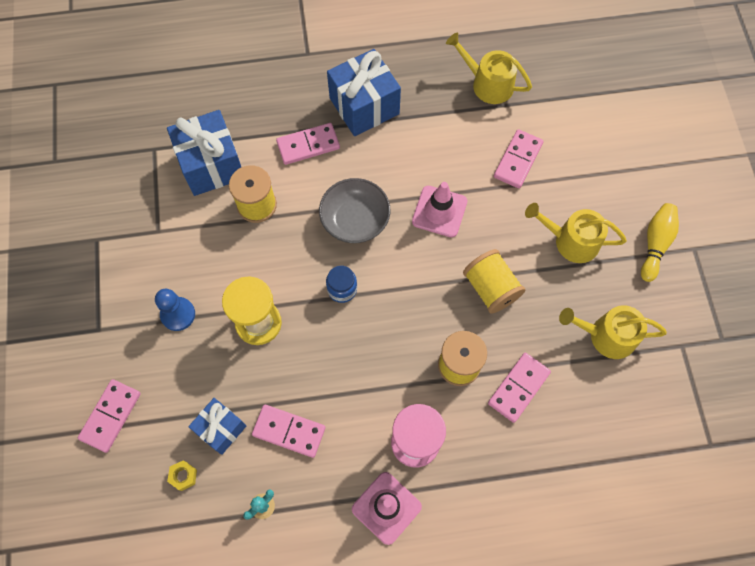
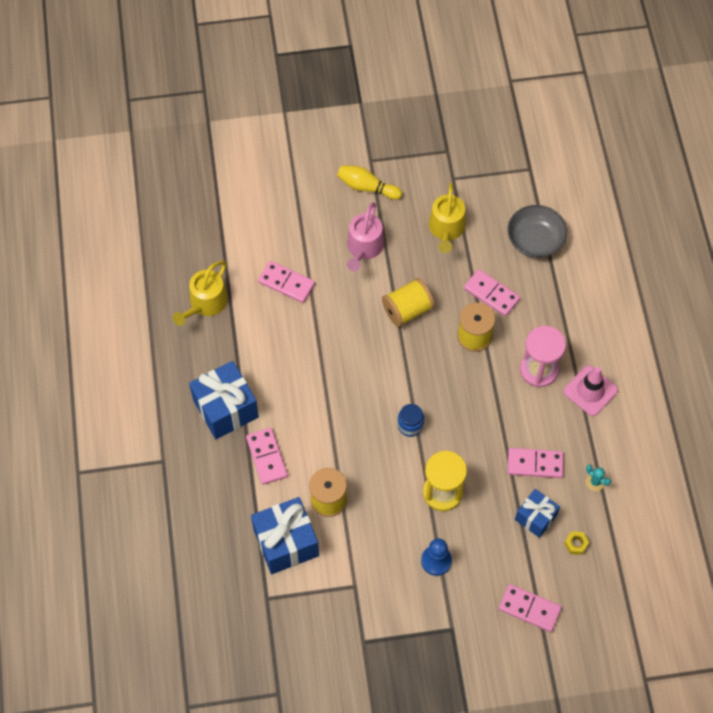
camera: 90 degrees left, 5 degrees down
(289, 431) = (535, 464): pink domino -> pink domino turned 75 degrees clockwise
(355, 220) = (344, 415): grey bowl -> grey bowl (535, 240)
(439, 211) = (336, 347): pink traffic cone -> none
(571, 241) = (364, 247): yellow watering can -> pink watering can

